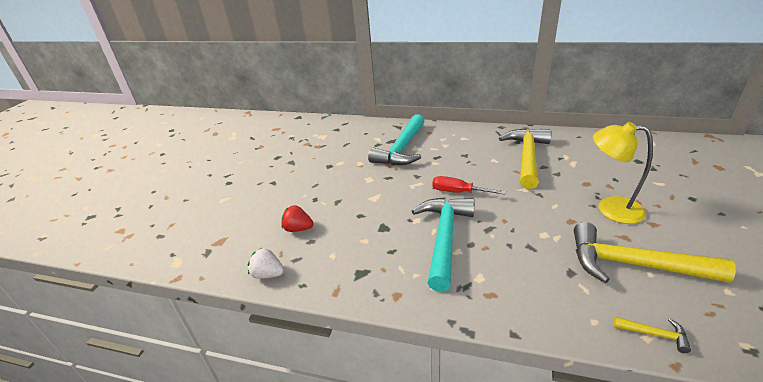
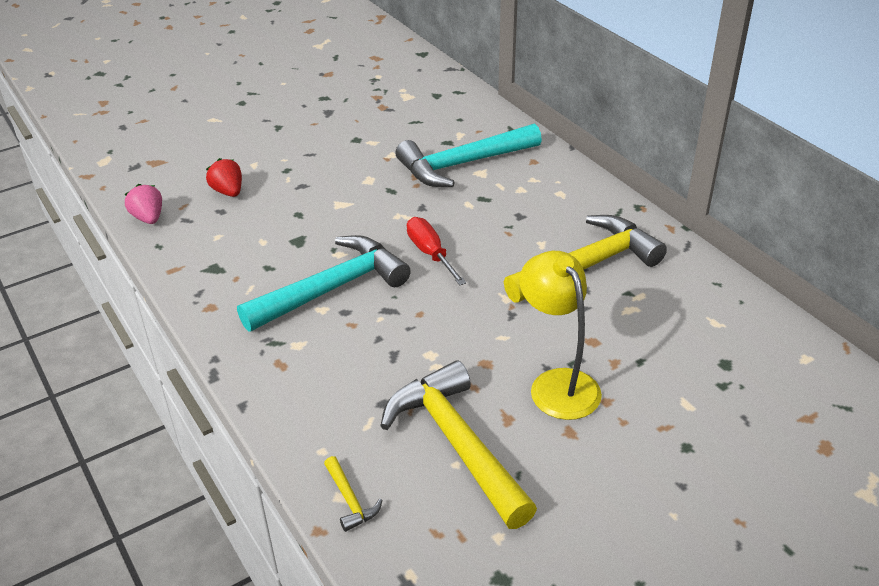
camera: 40 degrees right, 5 degrees up
(268, 274) = (148, 218): white strawberry -> pink strawberry

